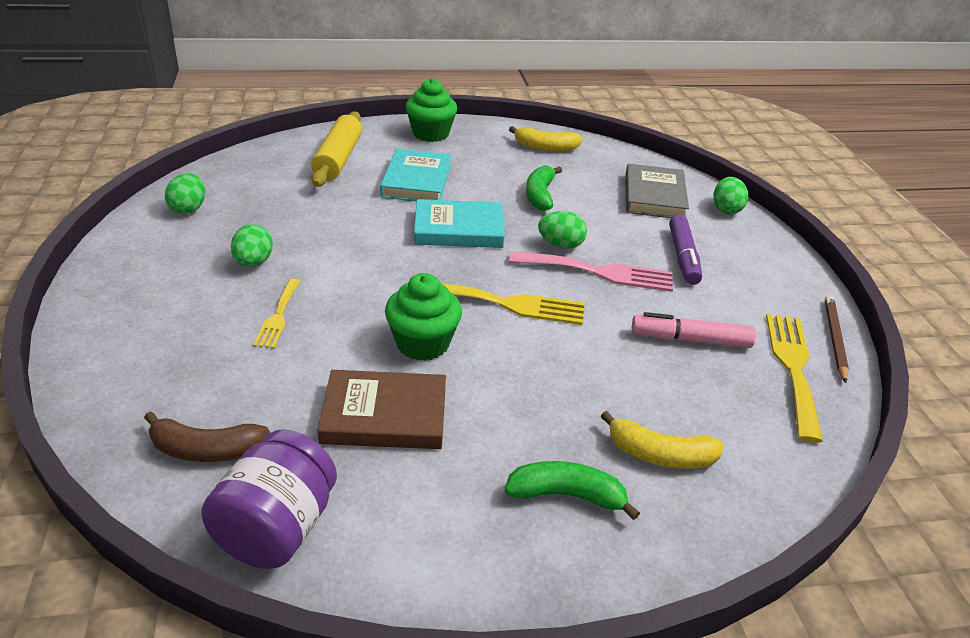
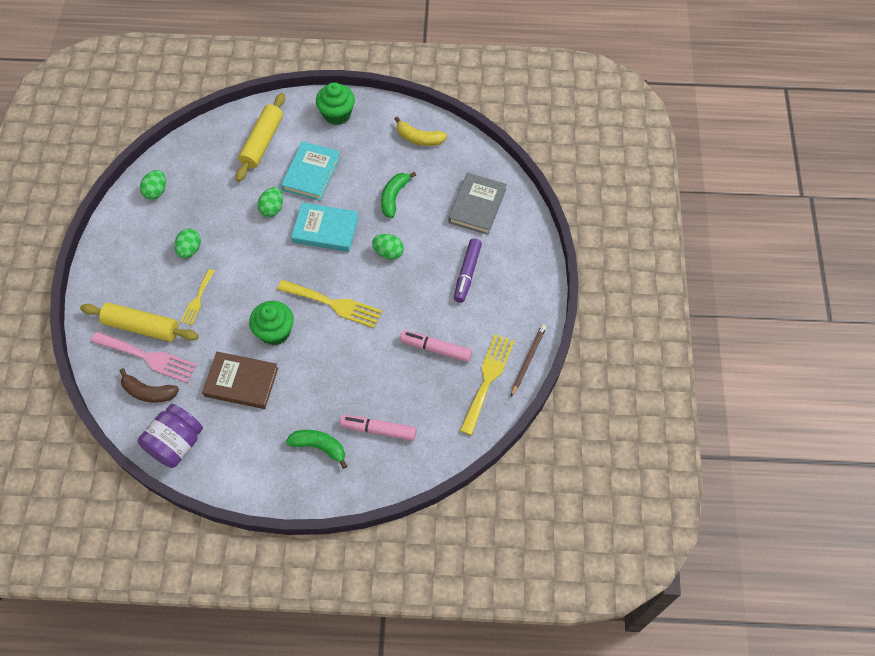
camera: 15 degrees right, 25 degrees up
(182, 359) = (142, 327): none -> yellow rolling pin
(599, 272) = (403, 282): pink fork -> pink fork (148, 357)
(660, 455) = (378, 429): yellow banana -> pink marker
(726, 209) = (524, 226): green egg -> green egg (272, 209)

